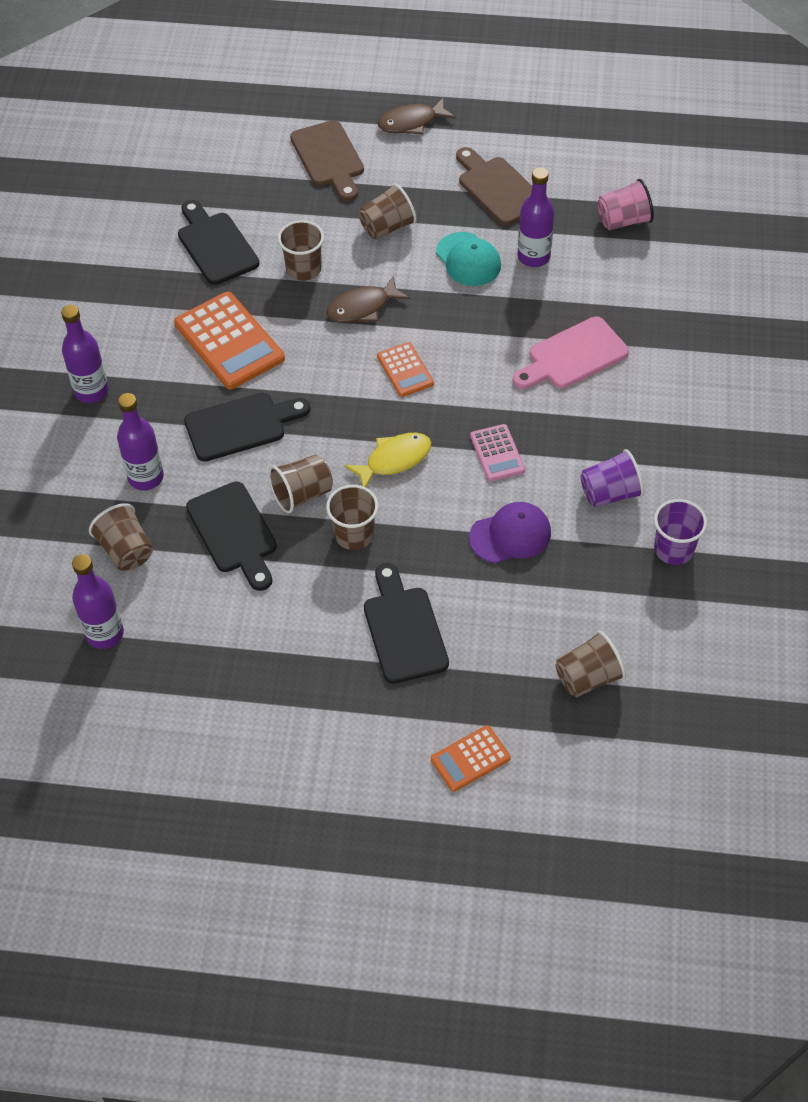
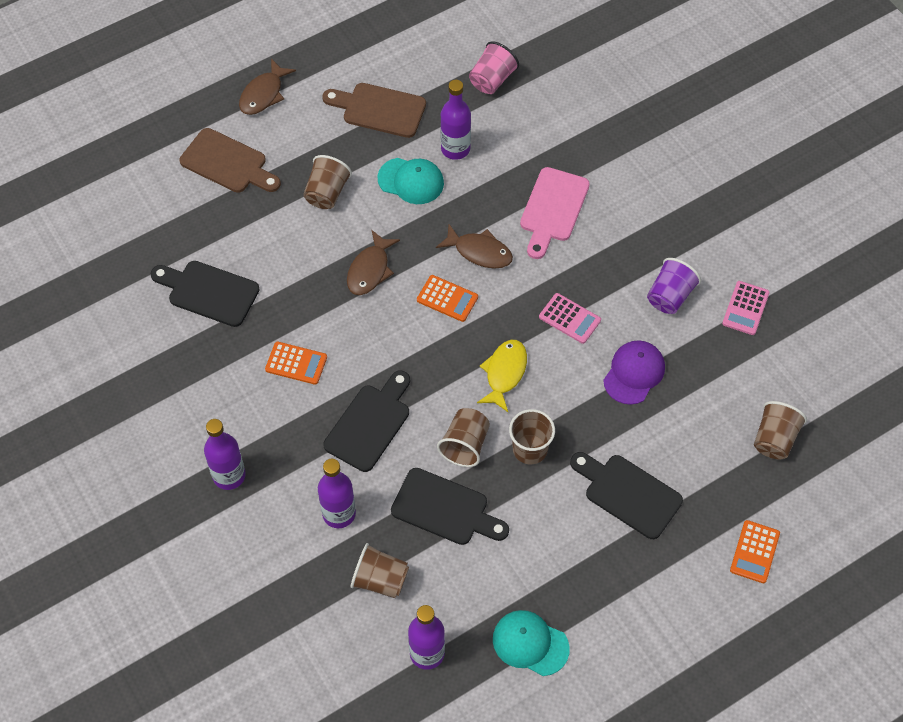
camera: 40 degrees left, 5 degrees up
(195, 688) = (530, 643): none -> turquoise cap
(229, 341) = (296, 363): orange calculator -> orange calculator, size x0.55
(303, 269) = (296, 267): brown cup -> none
(471, 350) = (479, 252): none -> brown fish
(674, 549) = (745, 308): purple cup -> pink calculator

